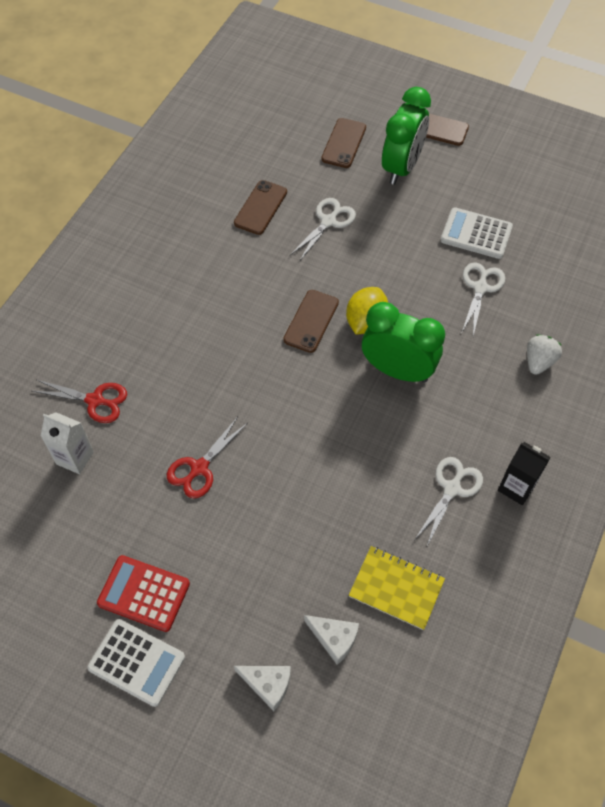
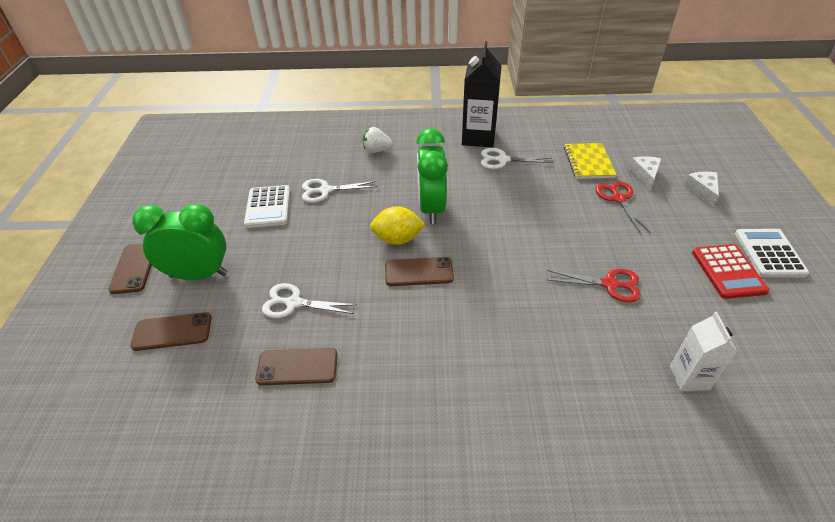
camera: 115 degrees left, 15 degrees down
(95, 400) = (624, 395): red scissors -> red scissors (619, 199)
(516, 487) = (478, 137): black carton -> black carton, size x1.64

